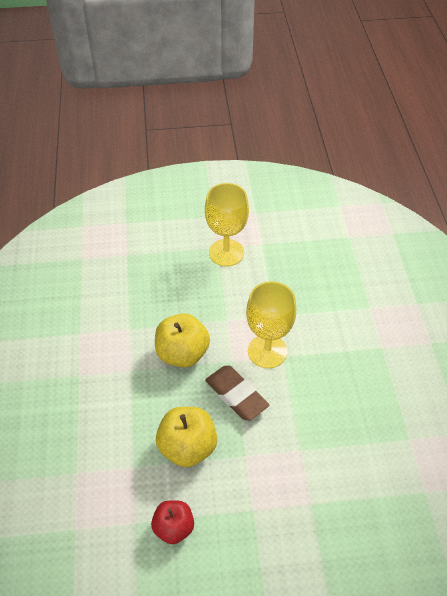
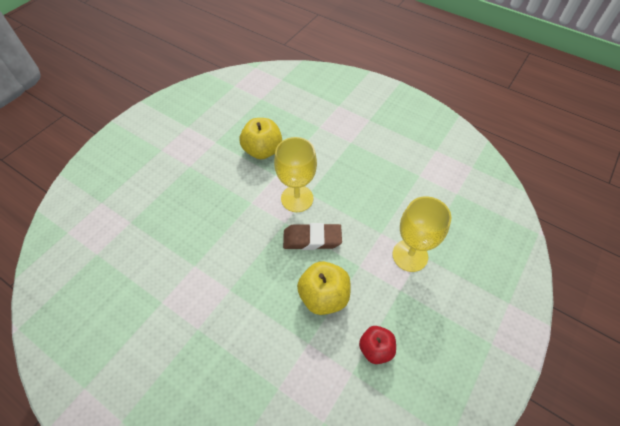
camera: 50 degrees left, 5 degrees up
(182, 353) = (249, 247): yellow apple -> yellow apple (263, 150)
(226, 252) = (199, 164): yellow goblet -> yellow goblet (410, 255)

